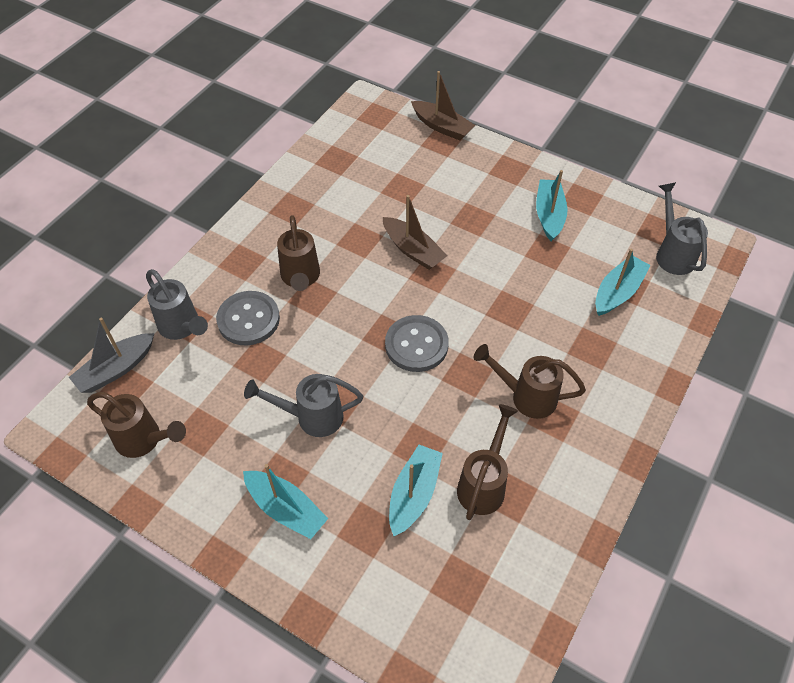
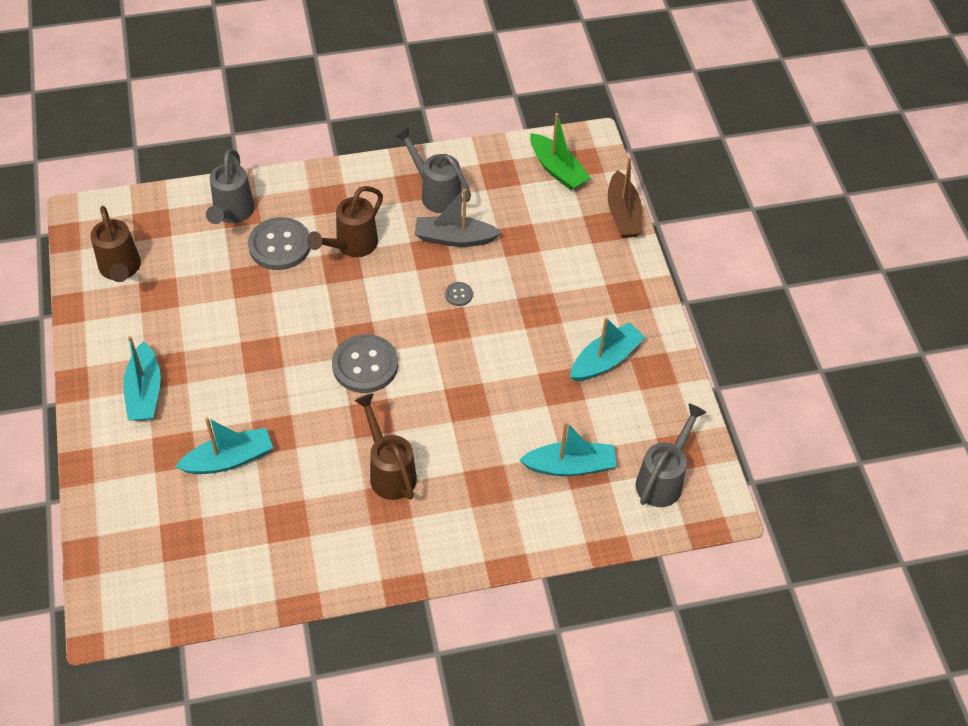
camera: 45 degrees right, 0 degrees up
(116, 369) = (160, 207): grey boat -> grey boat (454, 238)
(311, 417) = (233, 349): grey watering can -> grey watering can (435, 193)
(368, 131) = (557, 169): none -> green boat
(413, 250) = (458, 294): brown boat -> grey button
(484, 483) = (280, 497): brown watering can -> none

